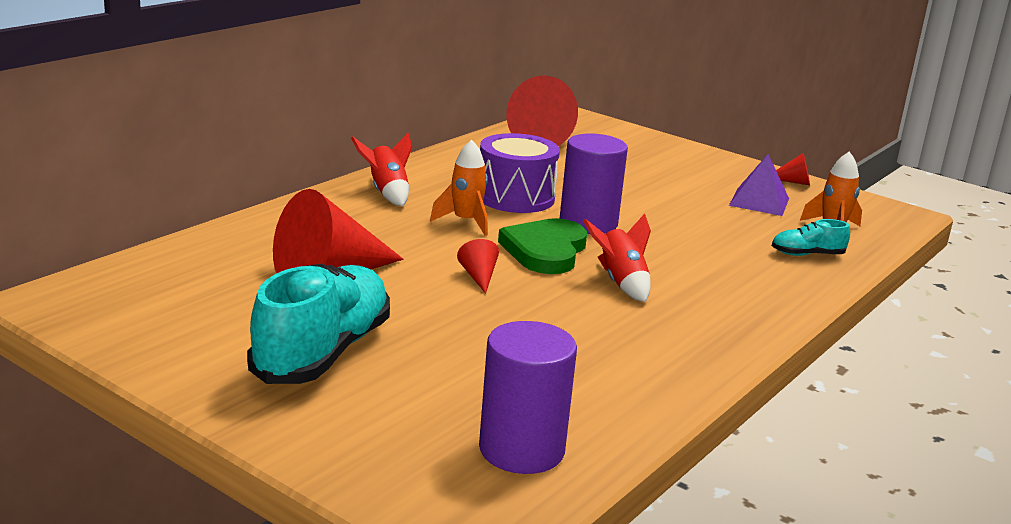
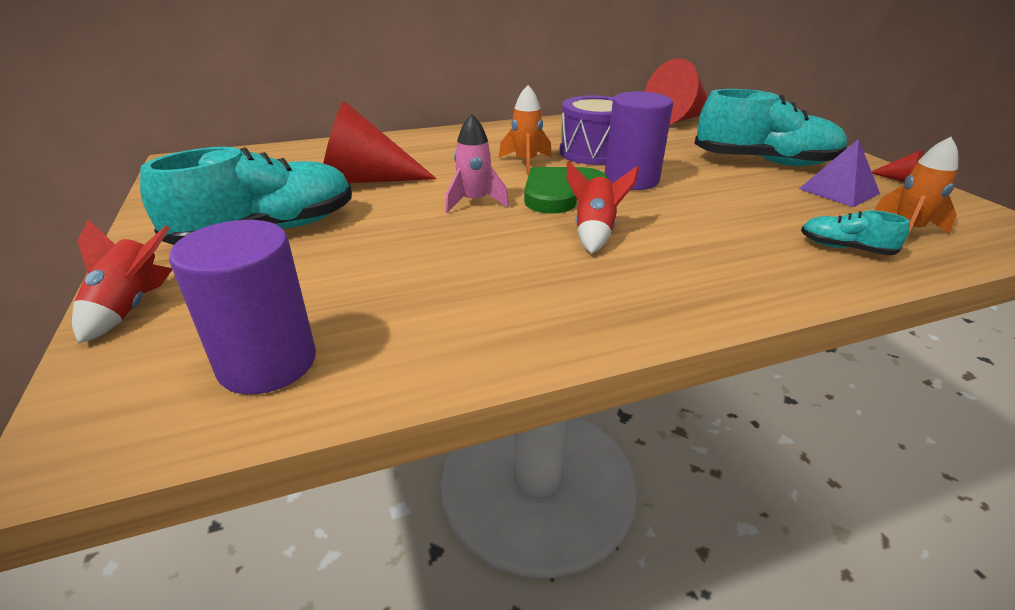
camera: 35 degrees right, 10 degrees up
(387, 193) = (496, 135): red rocket -> red rocket (131, 307)
(479, 277) = (474, 202): red cone -> pink rocket
(676, 181) = (764, 162): none -> turquoise shoe

